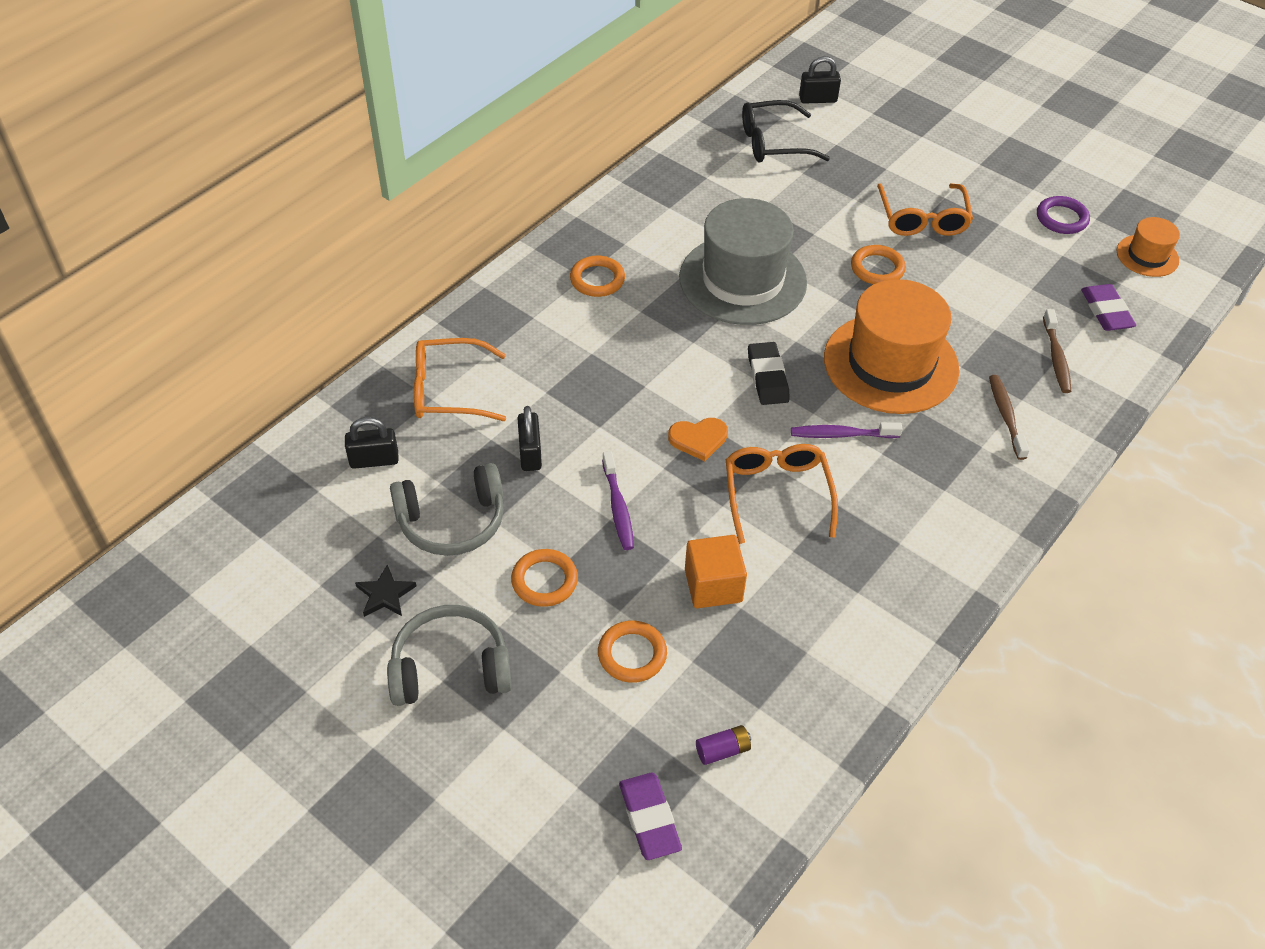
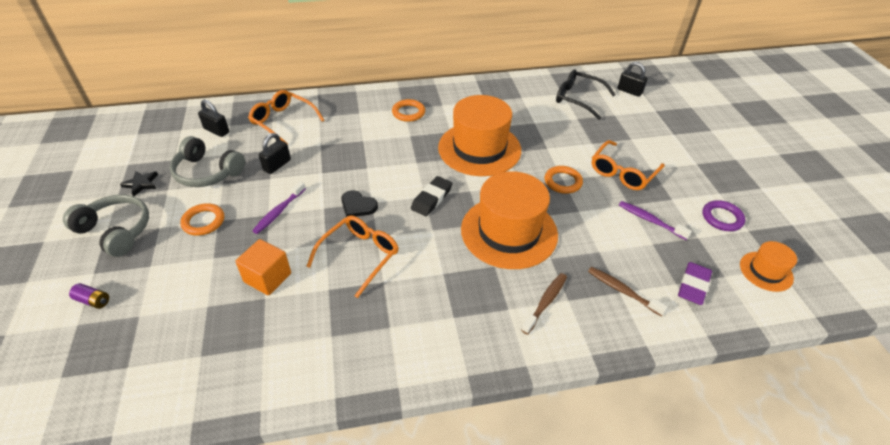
camera: 40 degrees right, 5 degrees down
(632, 654) = (188, 282): orange ring -> none
(649, 818) = (78, 367): purple eraser -> none
(698, 439) = (358, 205): orange heart -> black heart
(722, 750) = (154, 362): purple battery -> purple battery (93, 300)
(743, 280) = (479, 149): grey hat -> orange hat
(841, 434) = (433, 249): purple toothbrush -> purple toothbrush (650, 220)
(1056, 357) = (622, 291): brown toothbrush -> brown toothbrush turned 90 degrees clockwise

